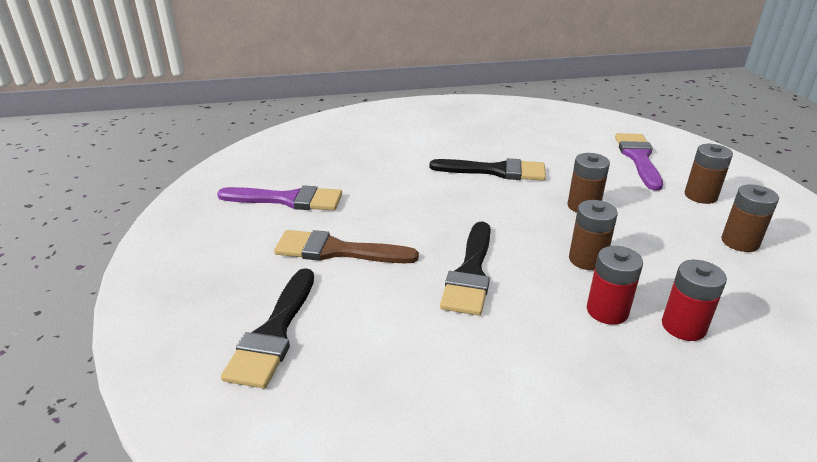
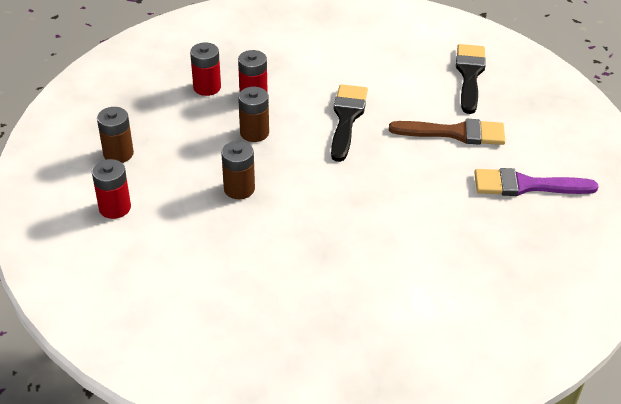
camera: 175 degrees right, 10 degrees up
(495, 171) = (321, 237): black brush -> none
(638, 158) = (147, 269): purple brush -> none
(700, 196) = (115, 208): brown battery -> red battery

